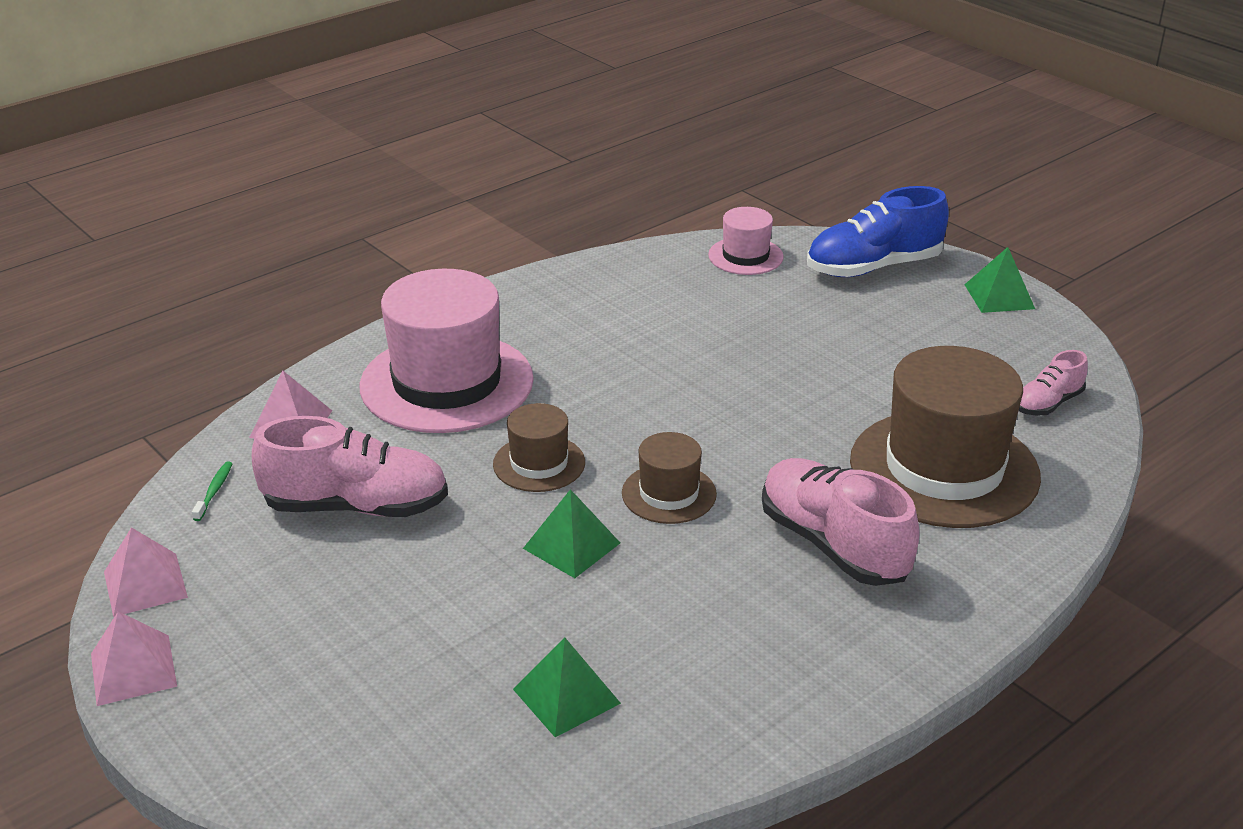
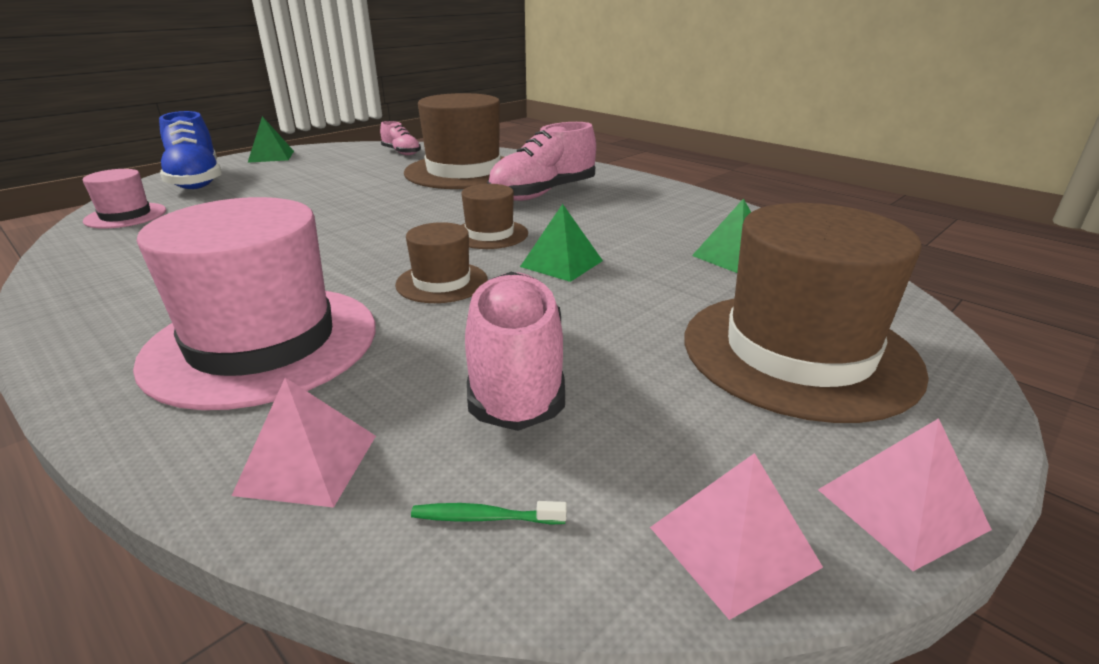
camera: 95 degrees left, 5 degrees down
(332, 683) = (798, 352): none -> brown hat

